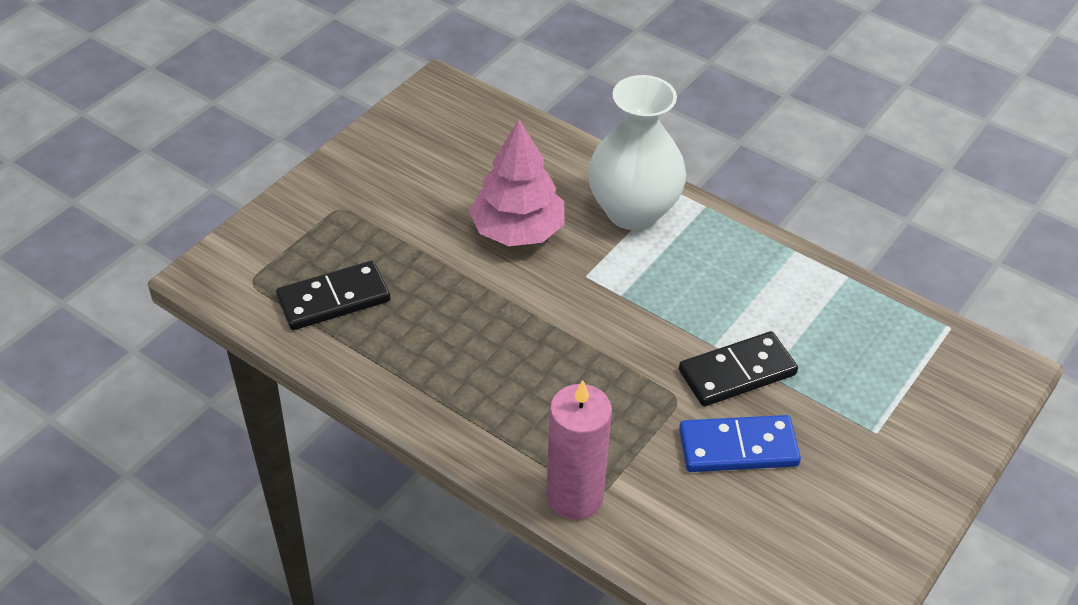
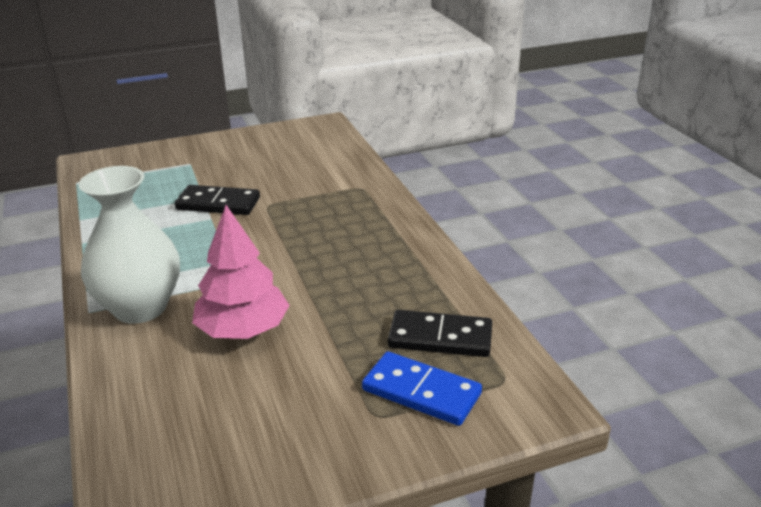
camera: 145 degrees left, 15 degrees down
(574, 496) = (374, 190): pink candle -> none
(738, 447) = (265, 179): blue domino -> blue domino (421, 392)

